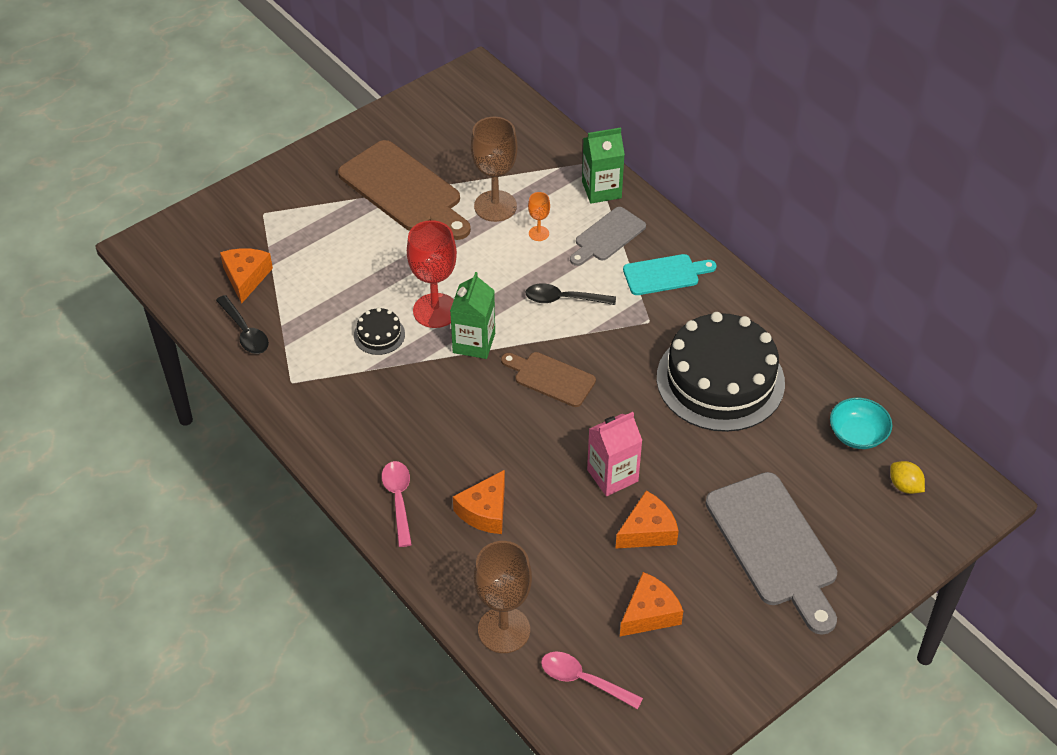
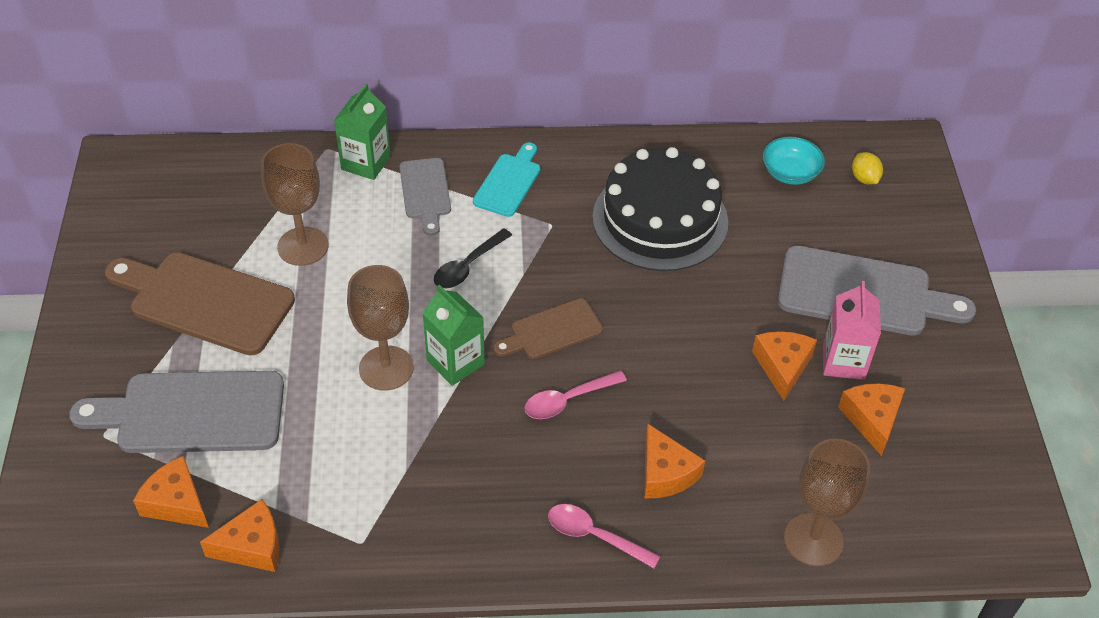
camera: 55 degrees left, 0 degrees up
(245, 332) = (252, 546): black spoon -> orange cheese
(315, 241) = (192, 413): none -> grey cutting board
(379, 335) = (372, 431): black cake -> none
(404, 190) = (205, 301): brown cutting board -> brown cutting board turned 150 degrees counterclockwise
(435, 310) = (386, 368): red goblet -> brown goblet
(538, 233) = (371, 236): orange goblet -> none
(583, 680) = (910, 511): pink spoon -> pink spoon (567, 400)
(612, 475) = (702, 354): pink carton -> pink carton (843, 361)
(904, 486) = (864, 178): yellow lemon -> yellow lemon turned 75 degrees clockwise

